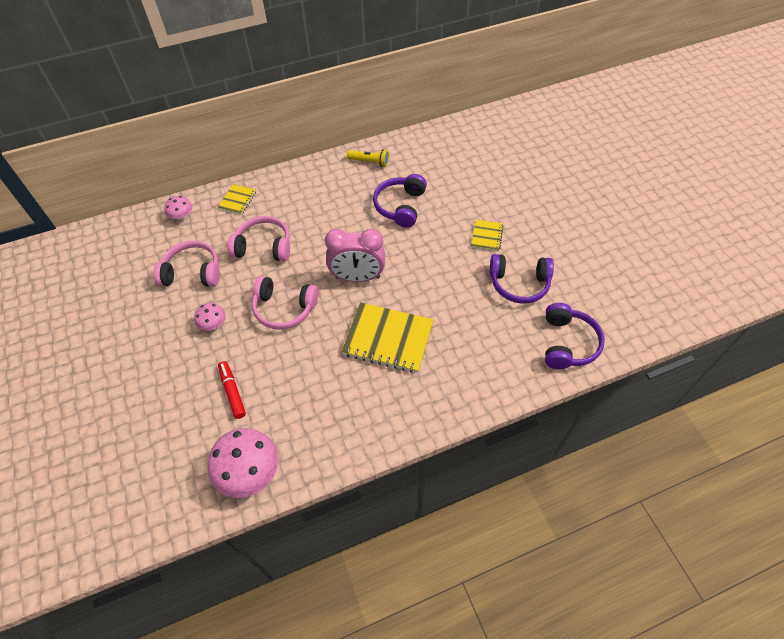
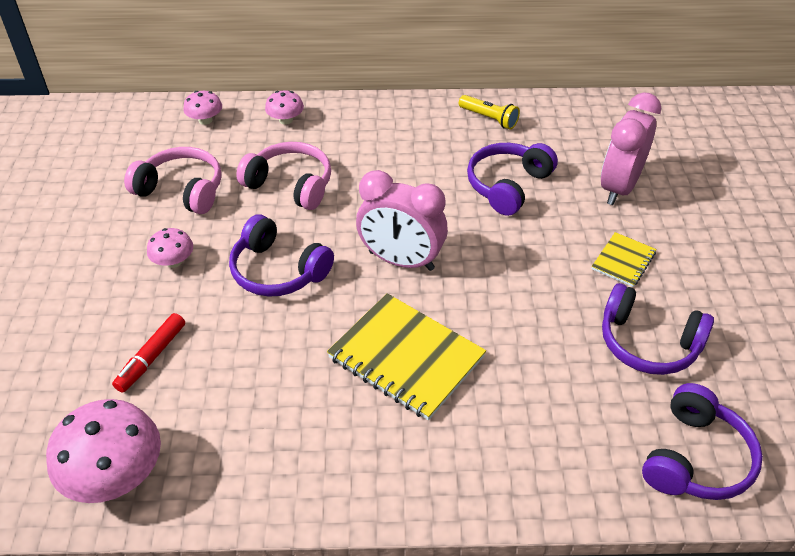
camera: 20 degrees right, 10 degrees down
(232, 392) = (151, 357): red marker -> red marker turned 150 degrees counterclockwise
(237, 200) = (286, 120): yellow notebook -> pink mushroom
(284, 308) = (278, 271): pink headphones -> purple headphones
(466, 188) = (619, 187): none -> pink clock

